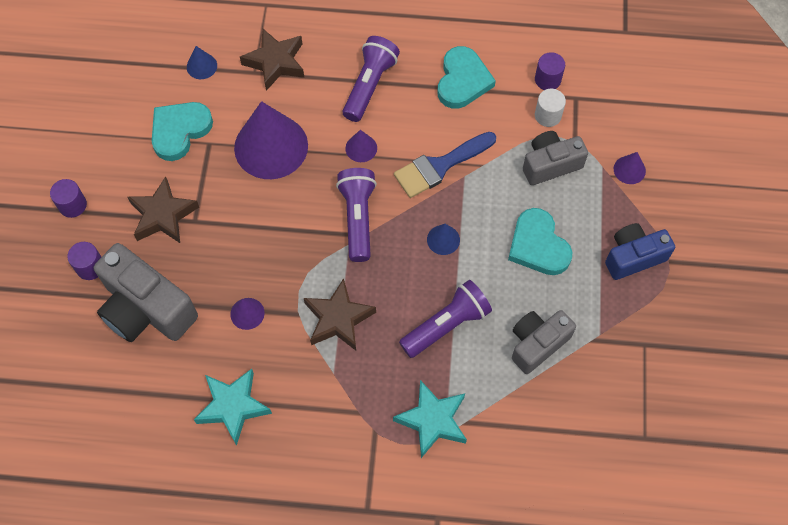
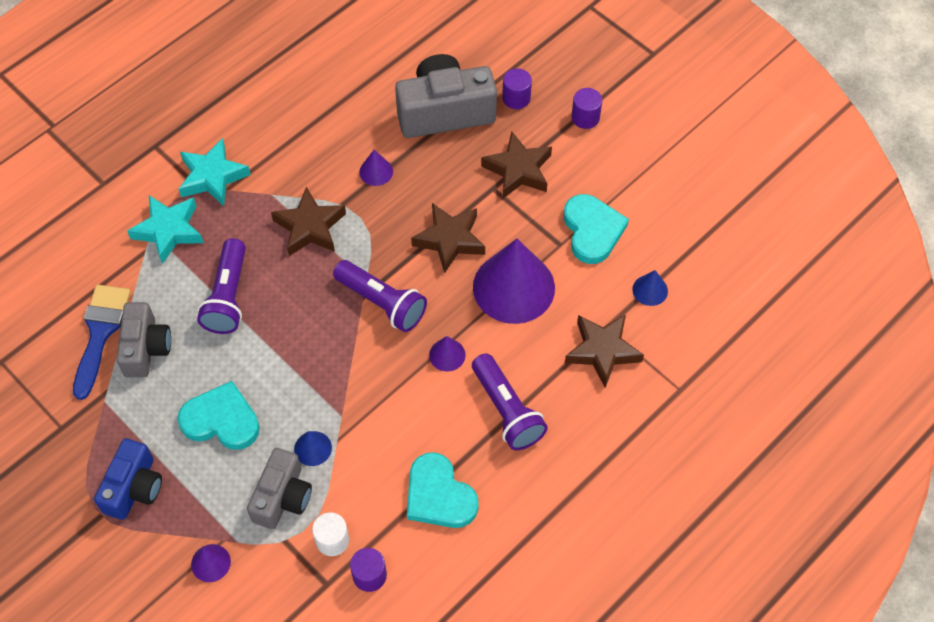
camera: 130 degrees right, 5 degrees down
(233, 406) = (312, 117): turquoise star -> turquoise star (212, 177)
(266, 215) = (450, 240): none -> brown star
(439, 166) = (369, 403): blue brush -> blue brush (100, 333)
(443, 239) = (300, 351): blue cone -> blue cone (313, 448)

